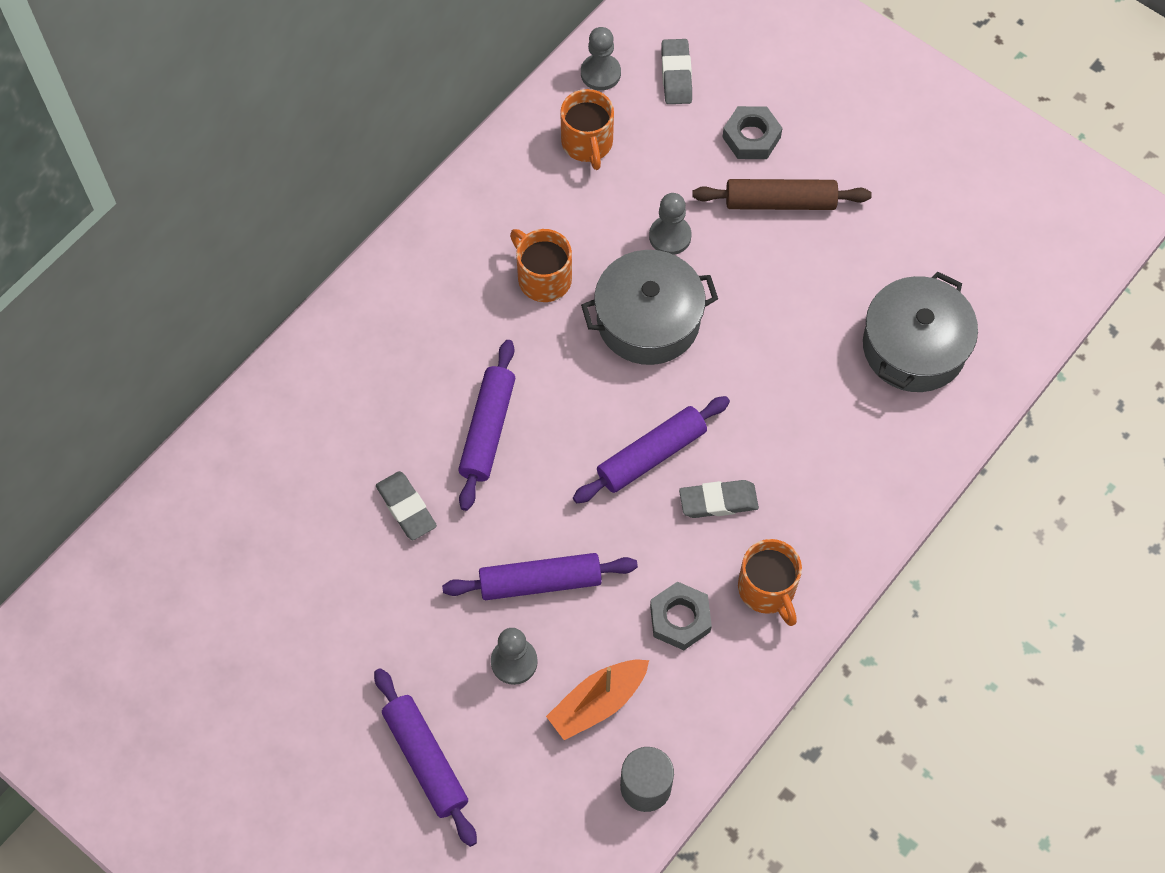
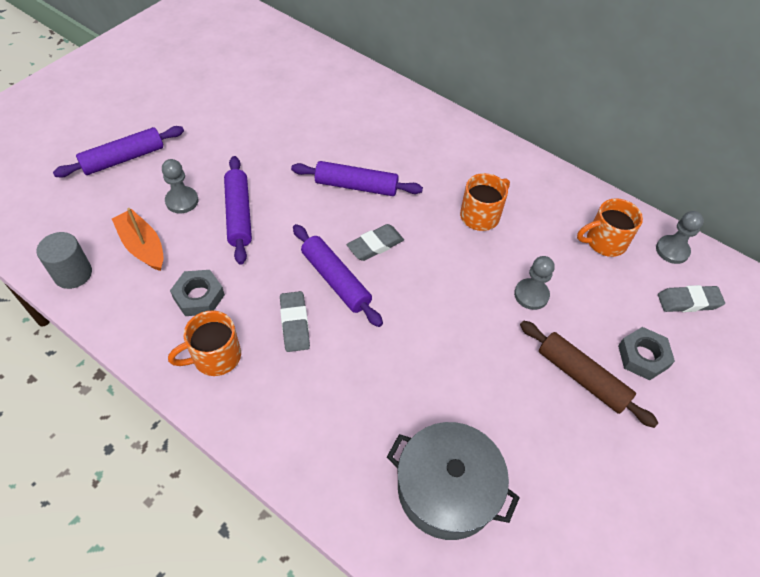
camera: 85 degrees right, 10 degrees down
(406, 508) = (299, 146): grey eraser -> grey eraser (375, 245)
(648, 320) = (452, 279): grey pot -> none
(780, 202) = (582, 377): brown rolling pin -> brown rolling pin turned 45 degrees counterclockwise

